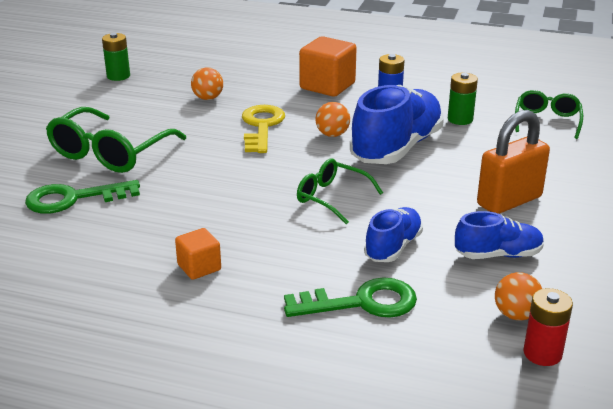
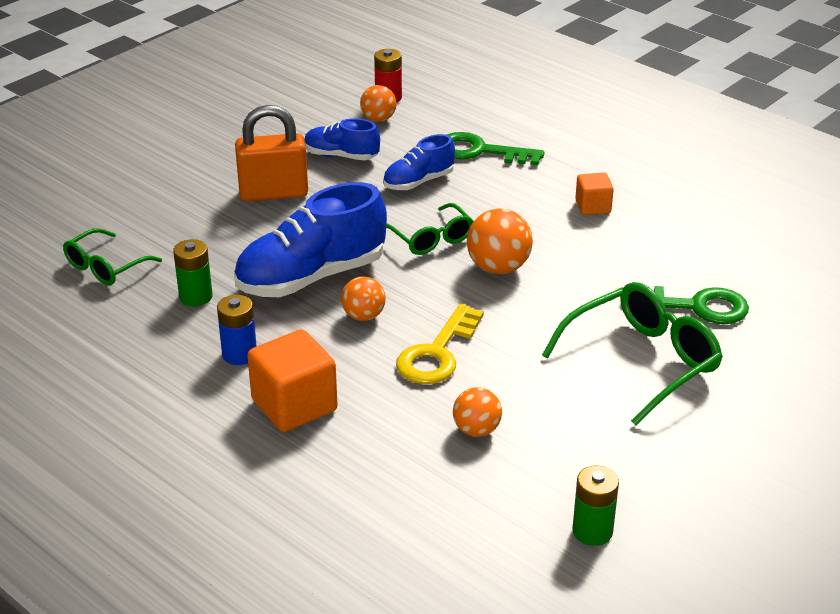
camera: 155 degrees left, 5 degrees up
(256, 189) = (498, 268): none -> orange ball

